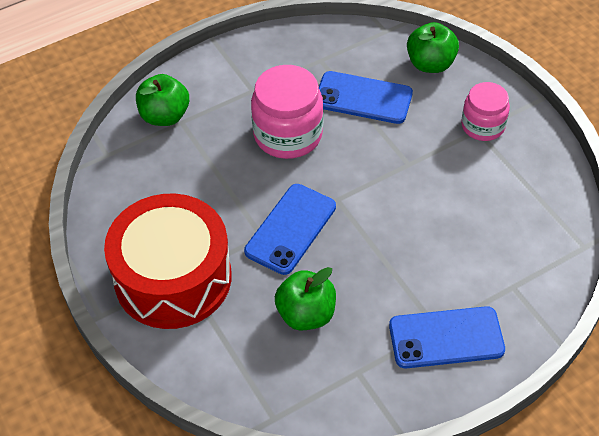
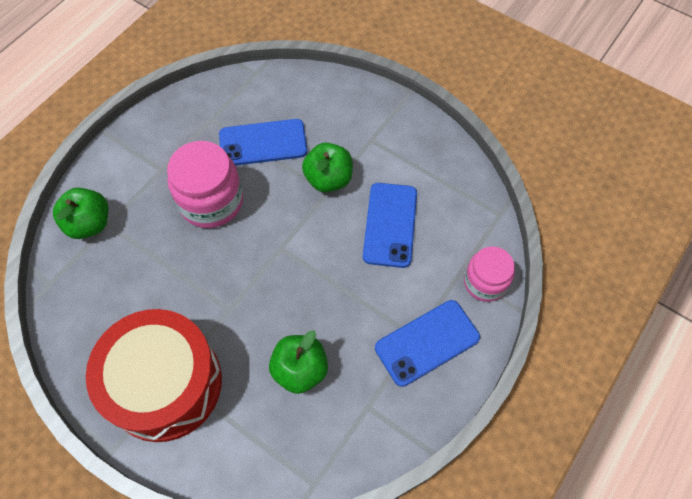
camera: 25 degrees left, 10 degrees up
(290, 229) = (252, 292): blue phone -> blue phone (390, 225)
(430, 64) = (306, 91): green apple -> green apple (328, 179)
(482, 126) = (374, 134): pink jar -> pink jar (485, 282)

